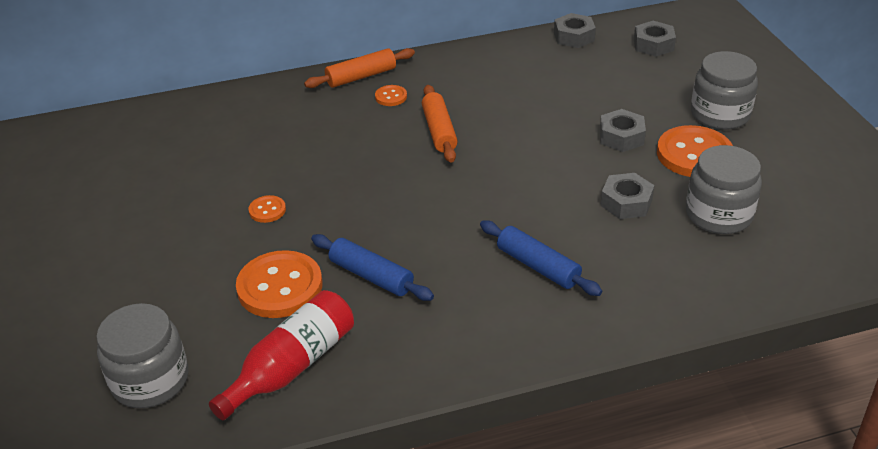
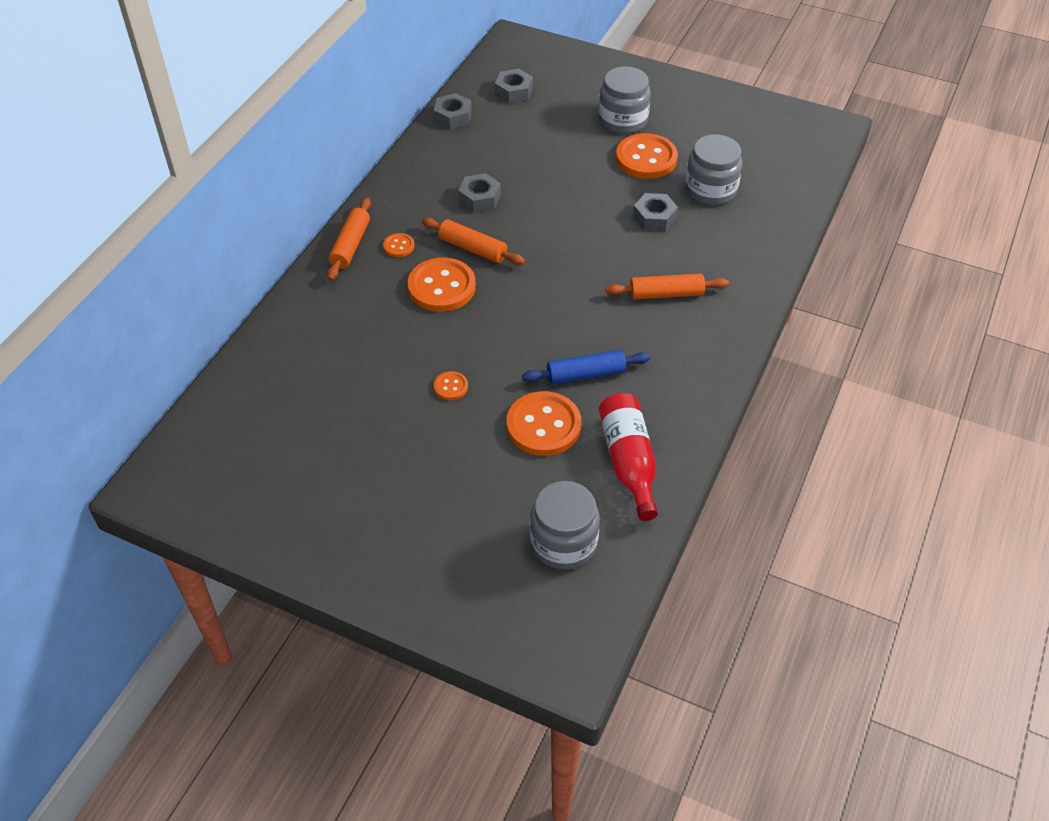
camera: 50 degrees left, 10 degrees up
(374, 141) = (442, 287): none -> orange button
(538, 266) = (666, 294): blue rolling pin -> orange rolling pin
(621, 137) = (590, 174): grey nut -> grey nut (480, 198)

